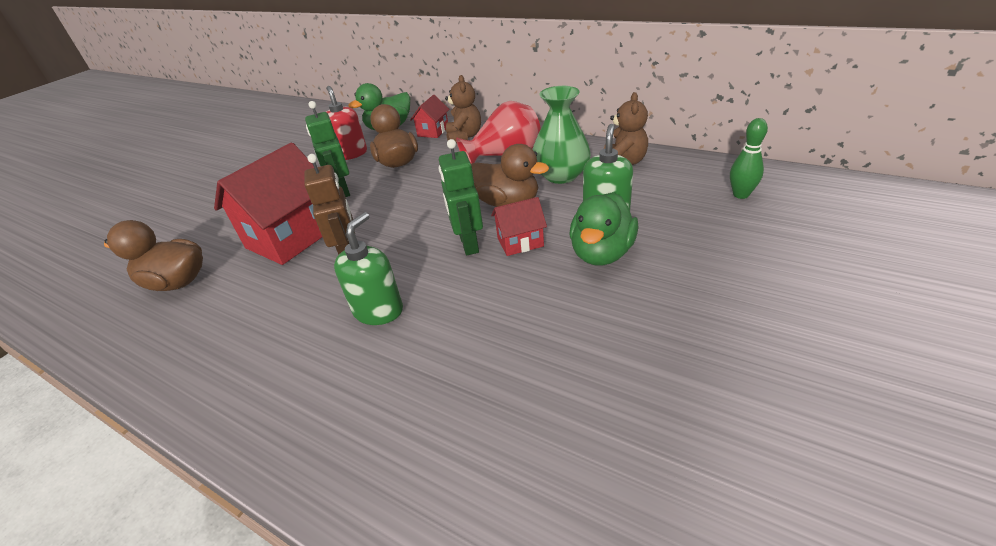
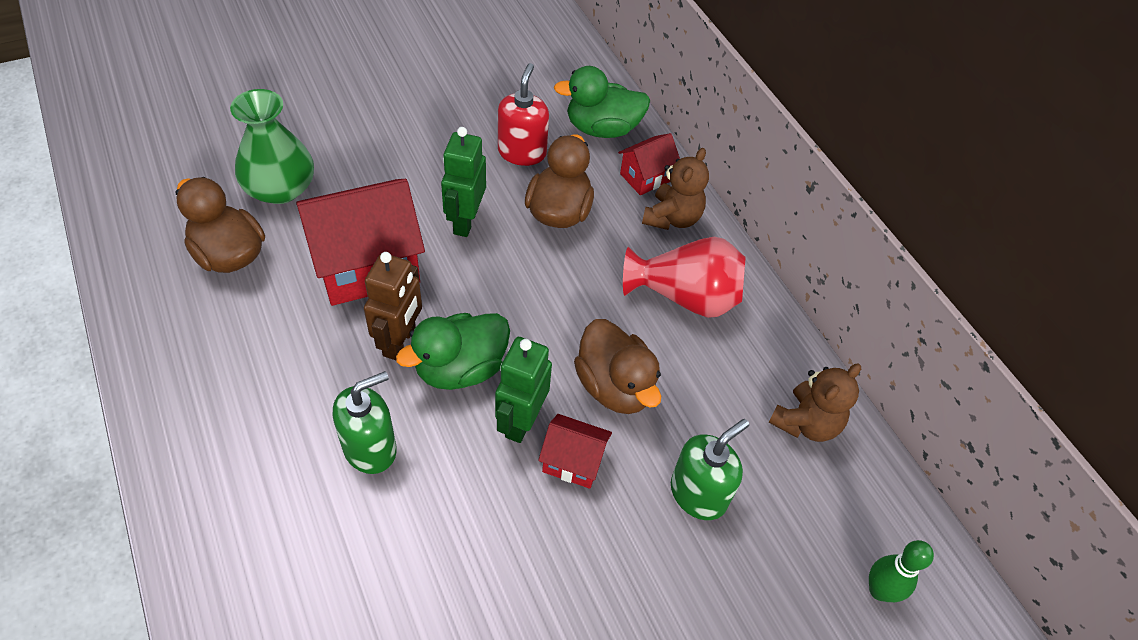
camera: 25 degrees right, 15 degrees up
(561, 175) = (714, 386): green vase -> green vase (280, 188)
(601, 253) = (636, 549): green duck -> green duck (460, 368)

